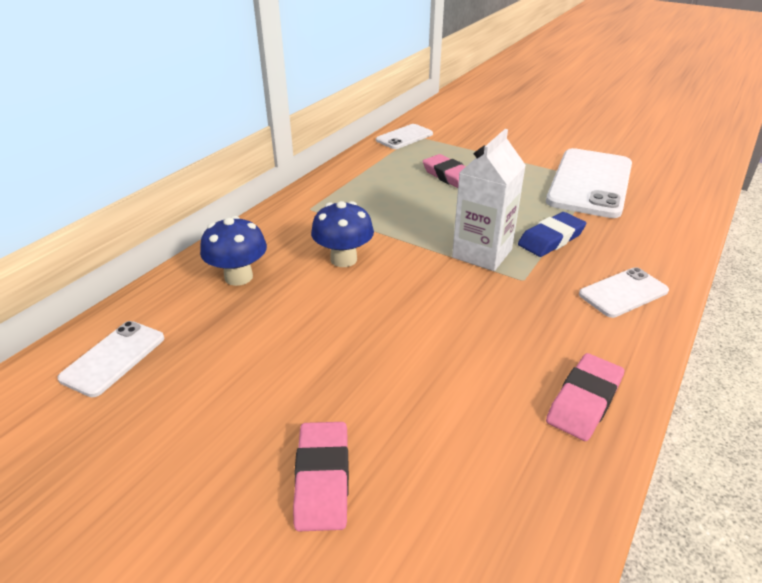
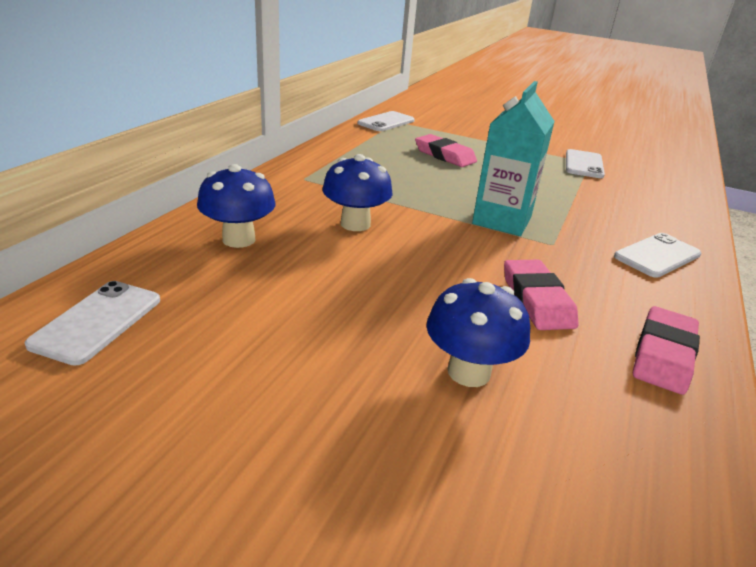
camera: 10 degrees left, 5 degrees down
(322, 479) = (399, 448): pink eraser -> pink eraser (537, 300)
(400, 412) = (469, 372): none -> blue mushroom
(482, 253) = (502, 221): white carton -> turquoise carton
(551, 239) = (566, 209): blue eraser -> none
(590, 183) = (583, 164): white phone -> white phone, size x0.51

